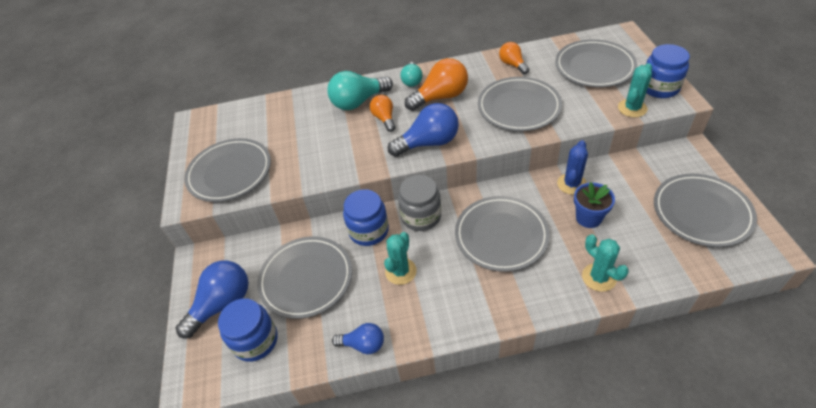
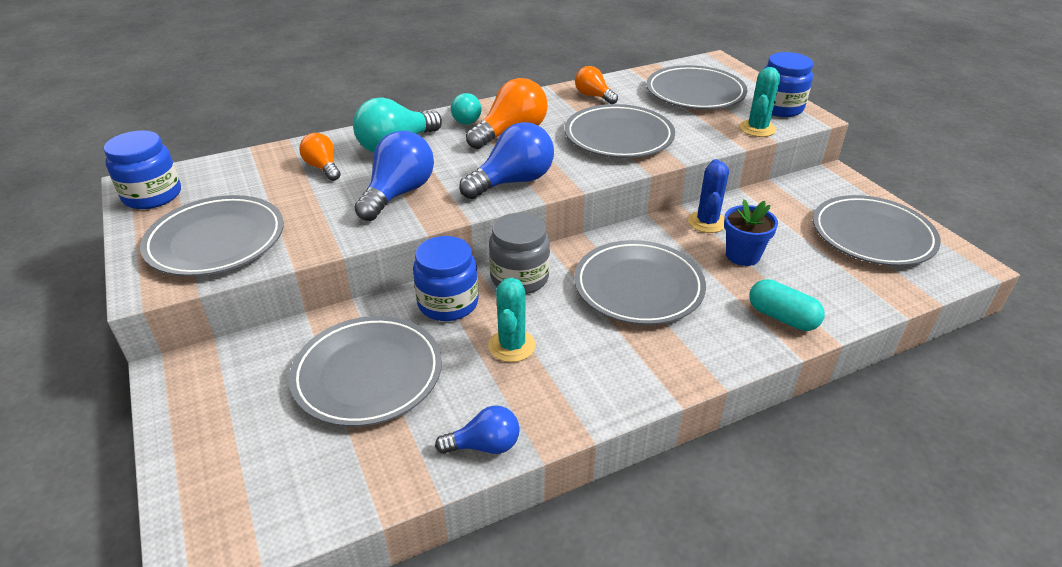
camera: 20 degrees left, 10 degrees down
(222, 304) = (233, 428): blue light bulb -> blue light bulb (398, 193)
(255, 341) = (304, 469): blue jar -> blue jar (152, 195)
(384, 118) = (440, 161): orange light bulb -> orange light bulb (323, 167)
(599, 277) = (782, 317): turquoise cactus -> turquoise capsule

